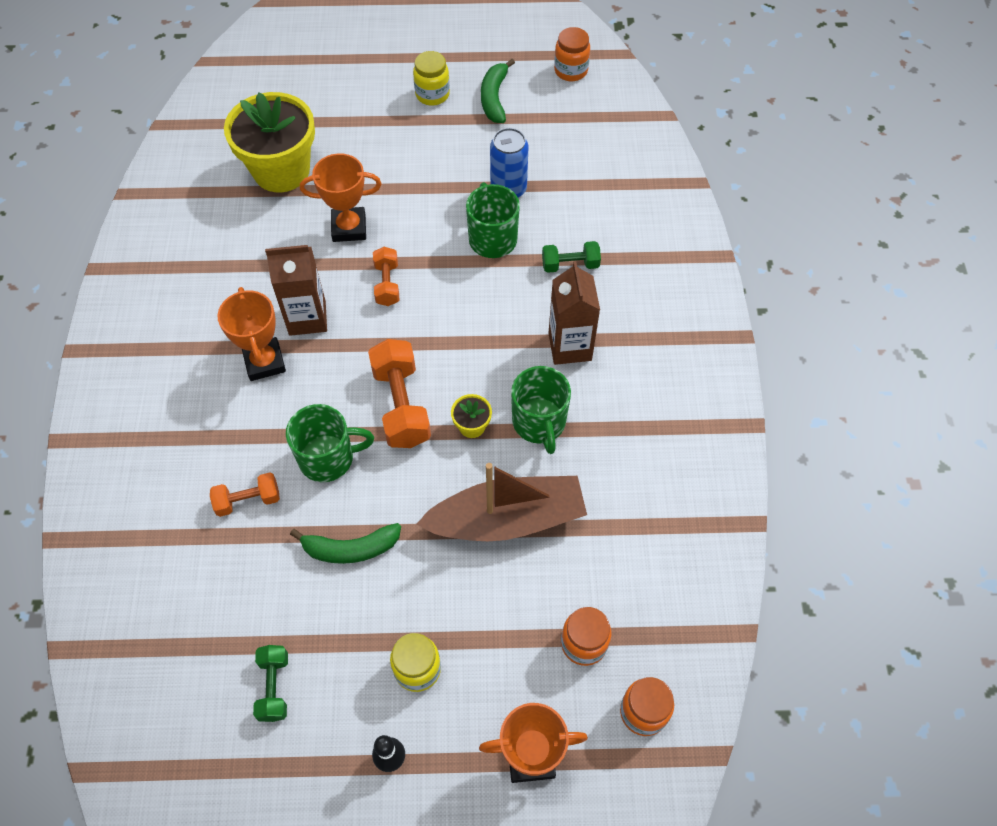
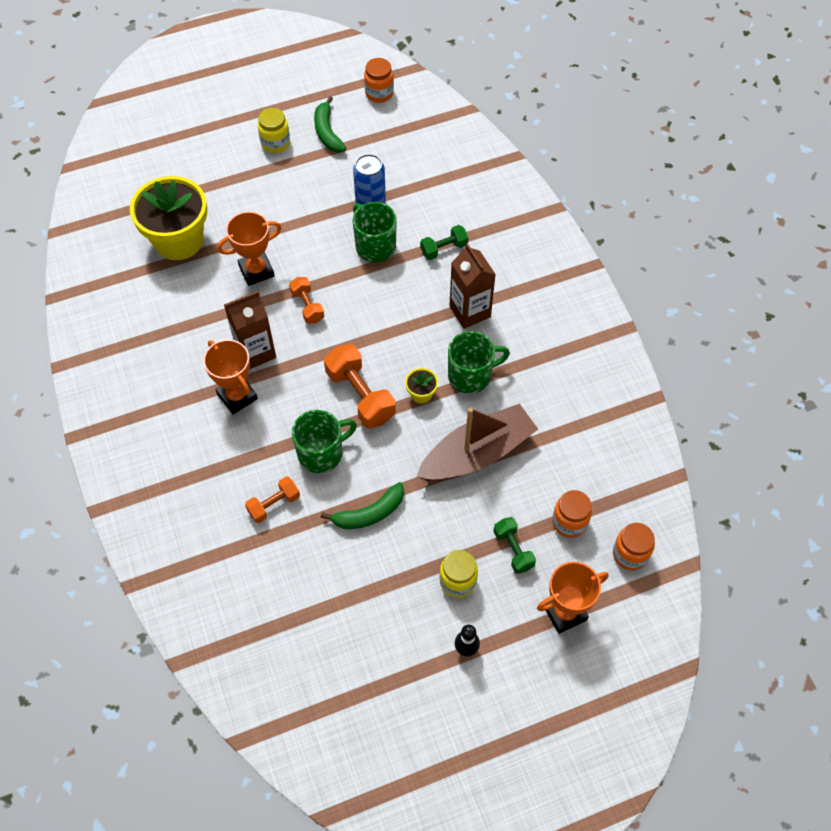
camera: 20 degrees left, 0 degrees up
(274, 687) = (357, 630): green dumbbell -> green dumbbell (513, 549)
(539, 422) = (471, 375): green mug -> green mug turned 75 degrees counterclockwise

